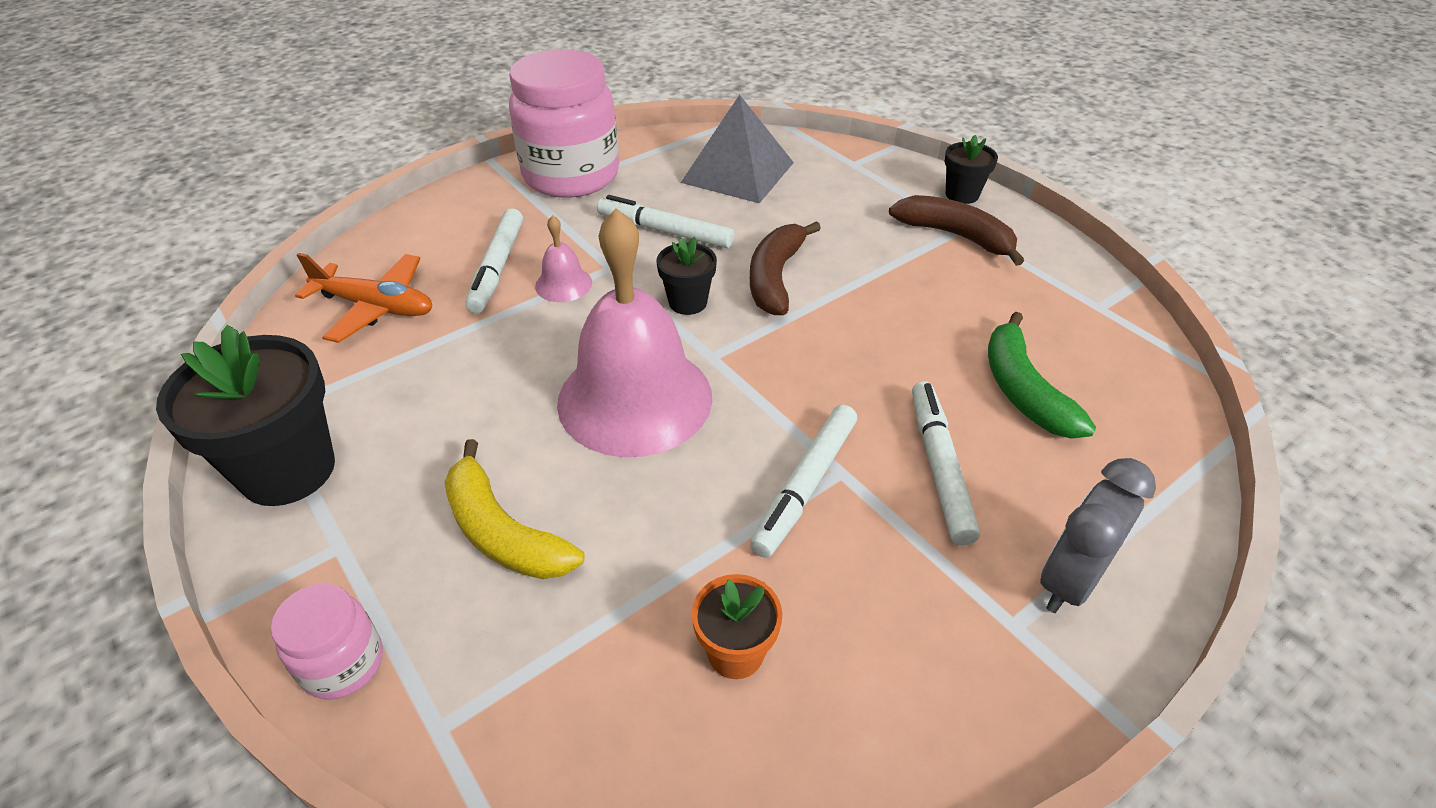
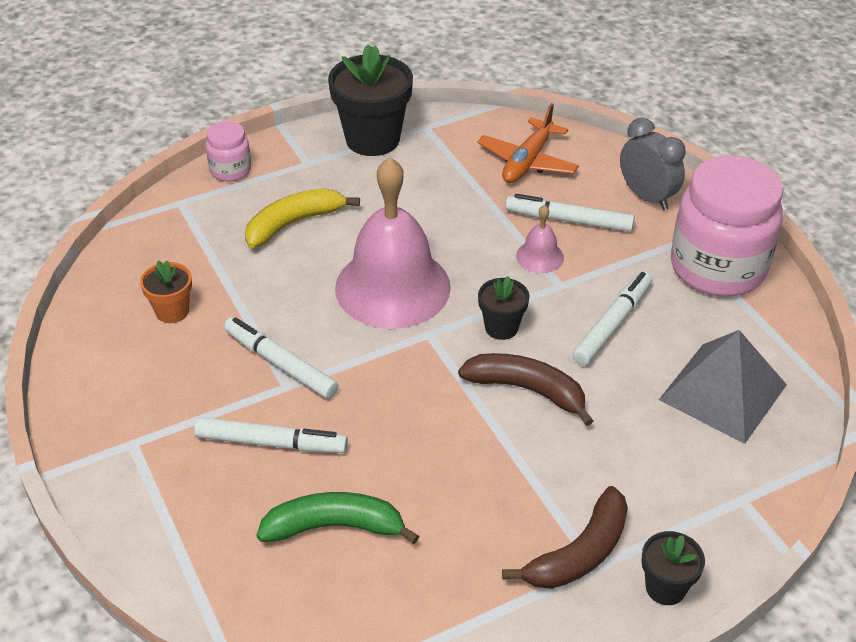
camera: 100 degrees right, 0 degrees up
(1070, 581) = (149, 484): grey clock -> grey clock (647, 197)

